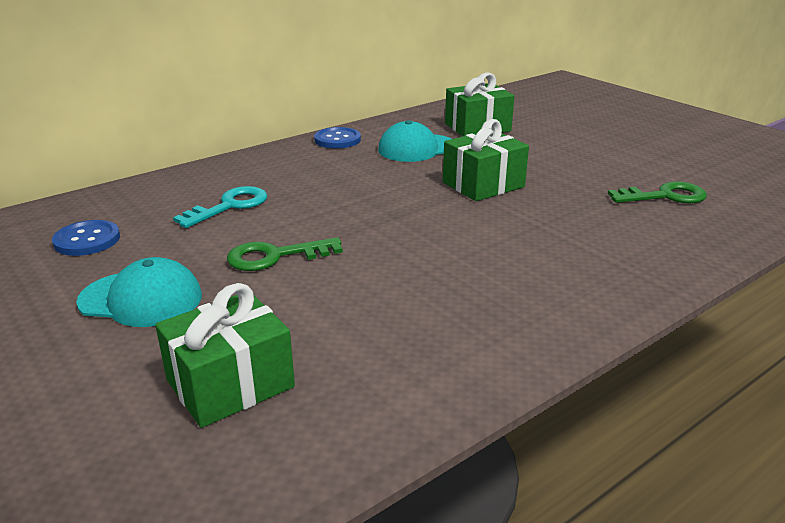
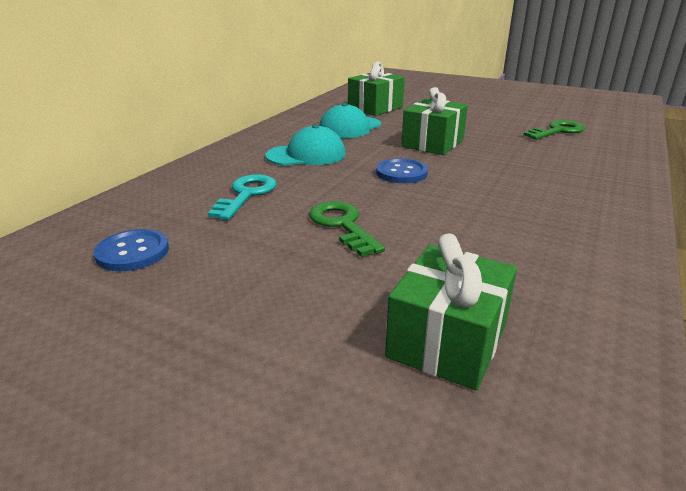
camera: 25 degrees left, 0 degrees up
(141, 299) = (261, 291): turquoise cap -> turquoise cap (306, 155)
(275, 256) = (342, 225): green key -> green key turned 105 degrees clockwise
(337, 140) = (277, 131): blue button -> blue button (401, 173)

